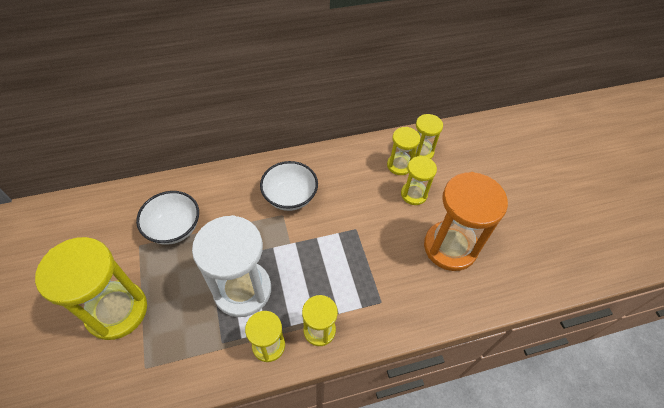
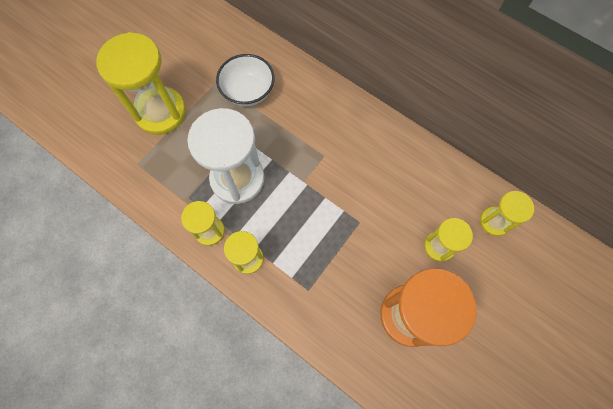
camera: 55 degrees right, 15 degrees up
(290, 197) = (345, 148): white bowl -> none
(399, 165) = (460, 212): yellow hourglass -> none

